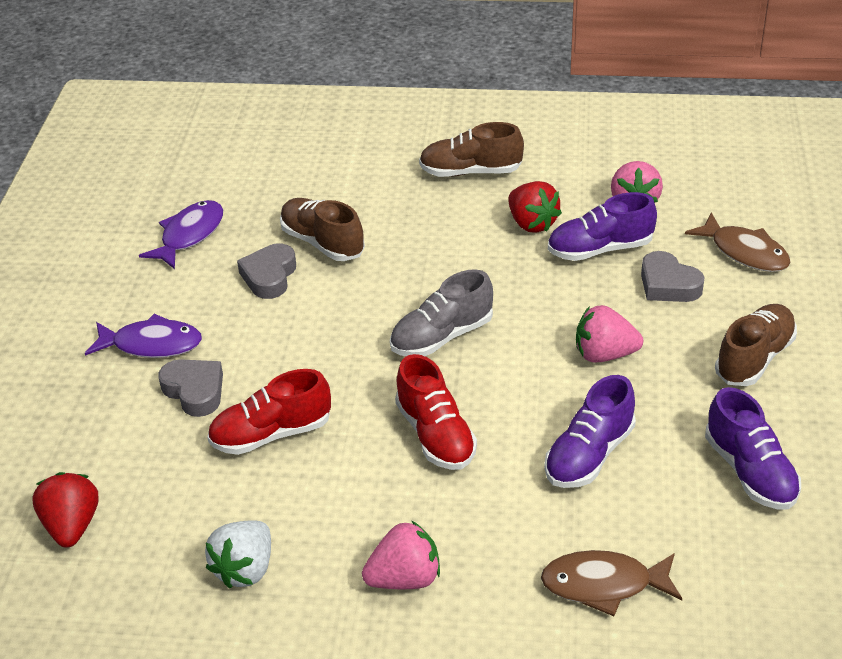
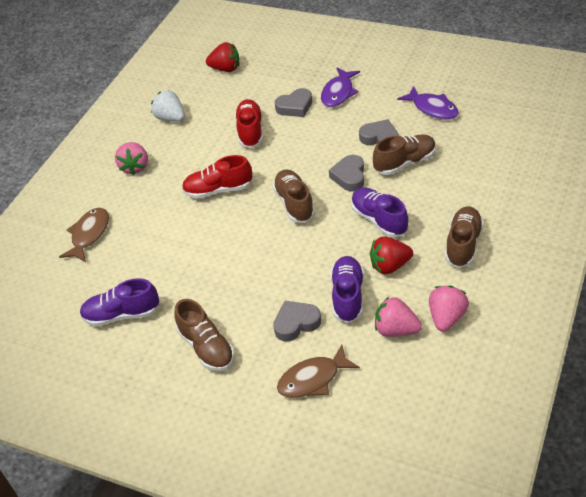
camera: 110 degrees right, 5 degrees up
(365, 291) = (349, 176): none -> grey heart
(442, 336) = (294, 204): grey shoe -> brown shoe
(589, 455) = (172, 248): purple shoe -> purple shoe (379, 220)
(604, 354) = (245, 273): pink strawberry -> pink strawberry (446, 318)

